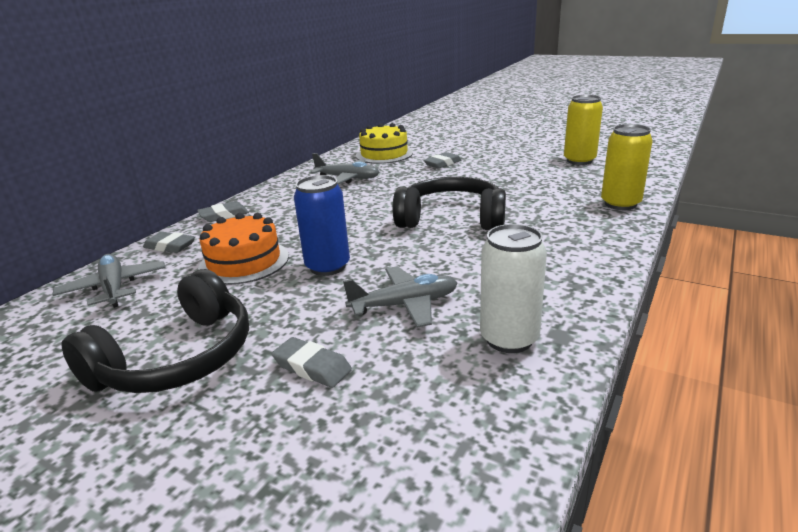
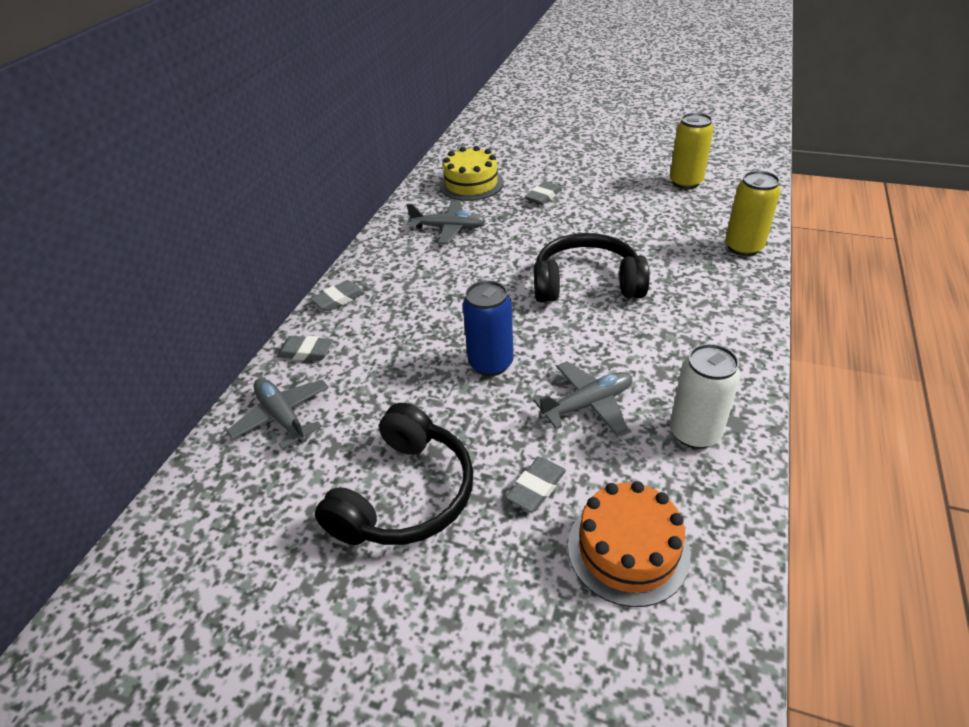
camera: 10 degrees left, 15 degrees up
(244, 262) = (400, 366): orange cake -> orange cake (628, 549)
(312, 367) = (536, 487): grey eraser -> grey eraser turned 75 degrees counterclockwise

